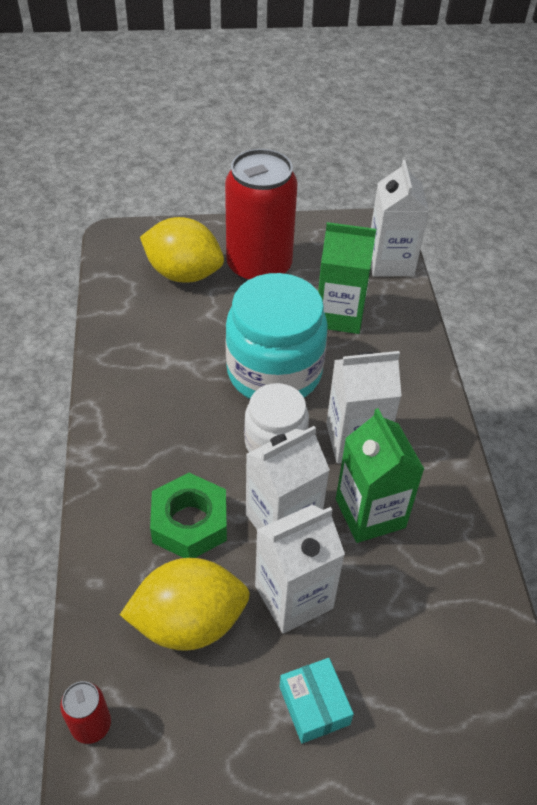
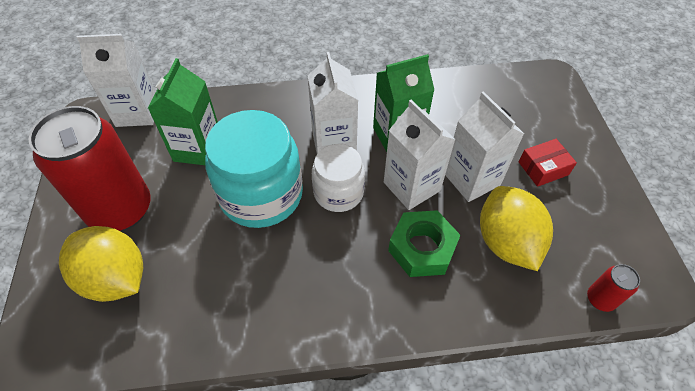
camera: 90 degrees left, 5 degrees up
(184, 274) = (115, 278): yellow lemon -> yellow lemon turned 75 degrees counterclockwise
(314, 705) = (543, 168): turquoise box -> red box

